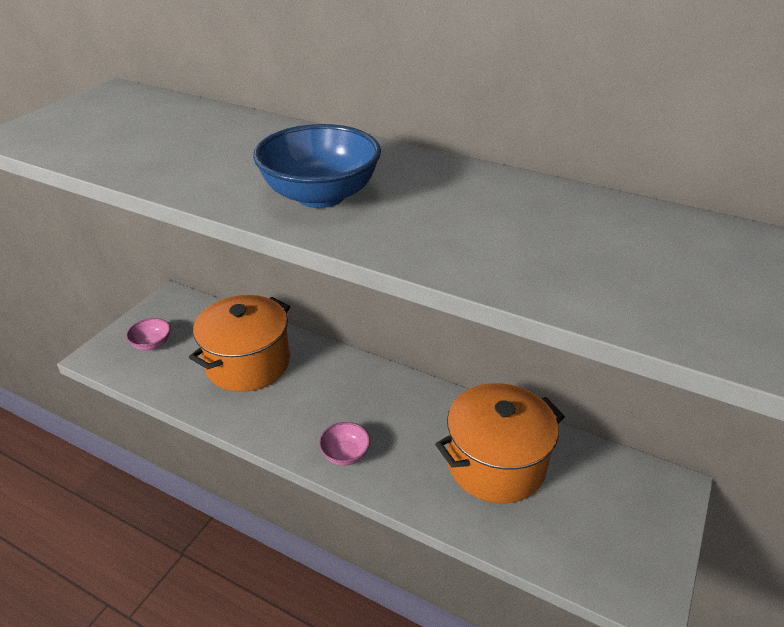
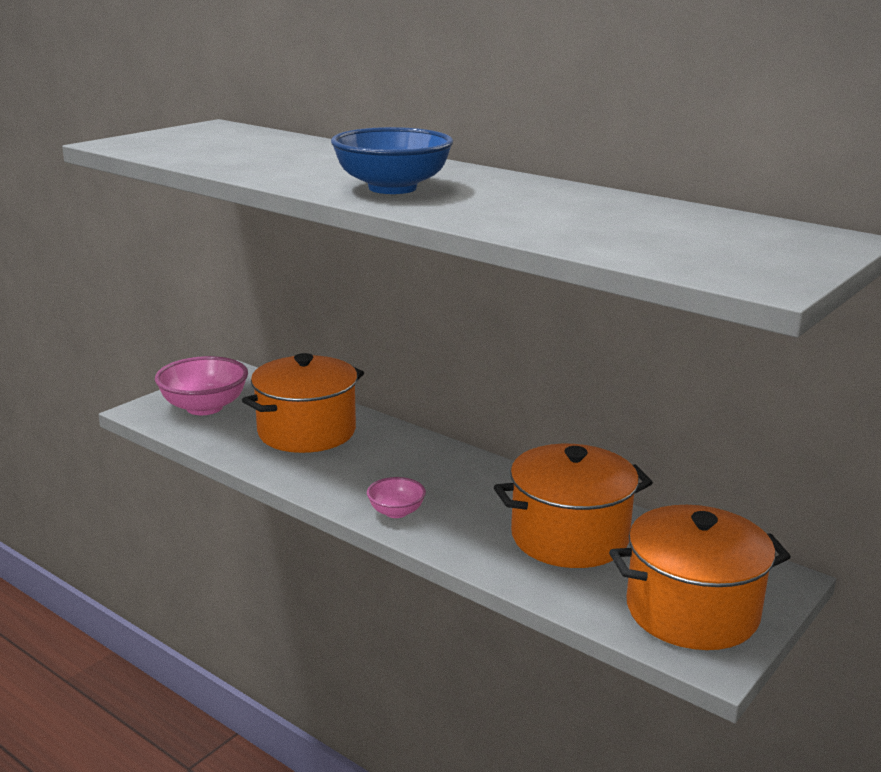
camera: 10 degrees right, 15 degrees down
(152, 344) = (204, 407): pink bowl -> pink bowl, size x1.86
(615, 540) = (692, 611): none -> orange pot

